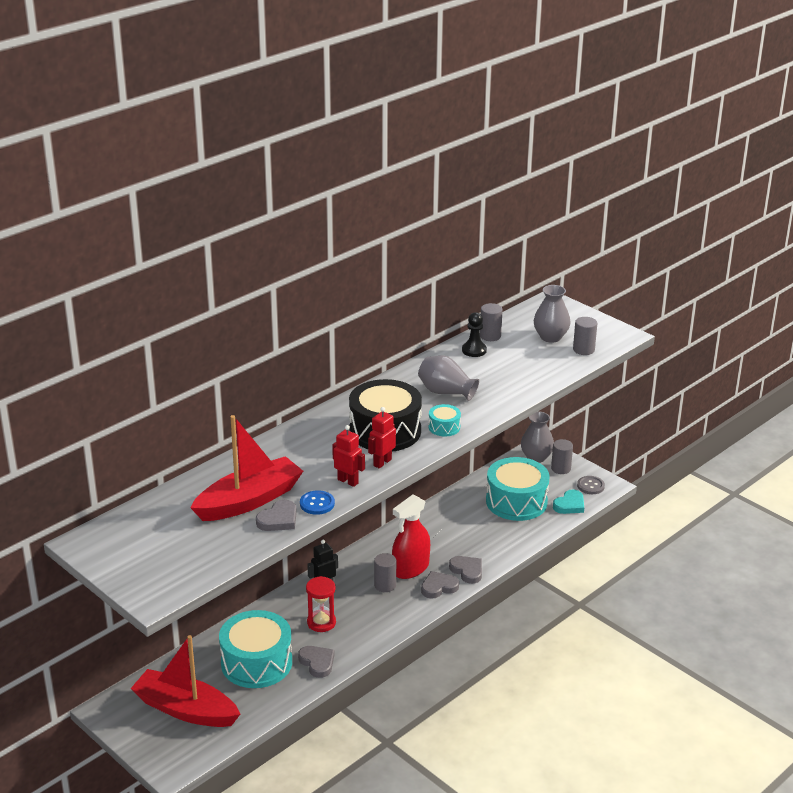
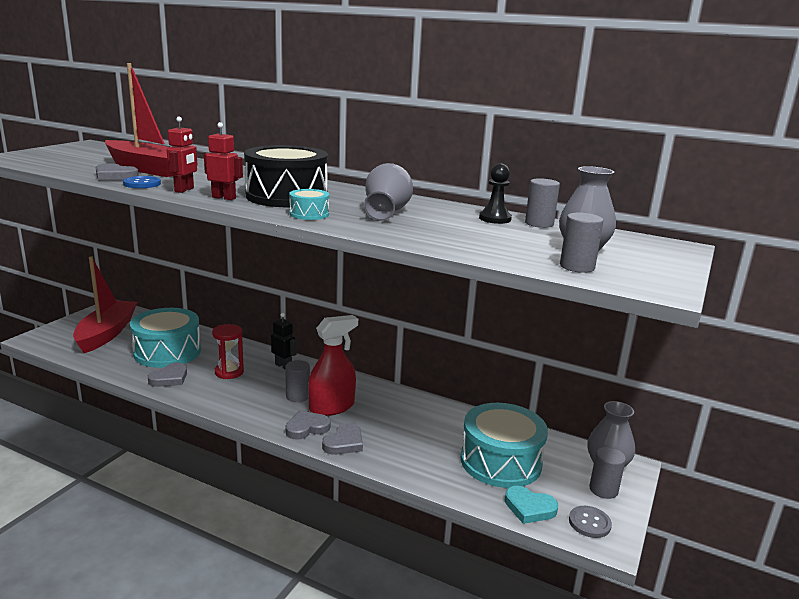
camera: 70 degrees right, 10 degrees down
(410, 568) = (332, 407): red spray bottle -> red spray bottle turned 120 degrees clockwise
(438, 587) = (307, 428): grey heart -> grey heart turned 75 degrees counterclockwise

